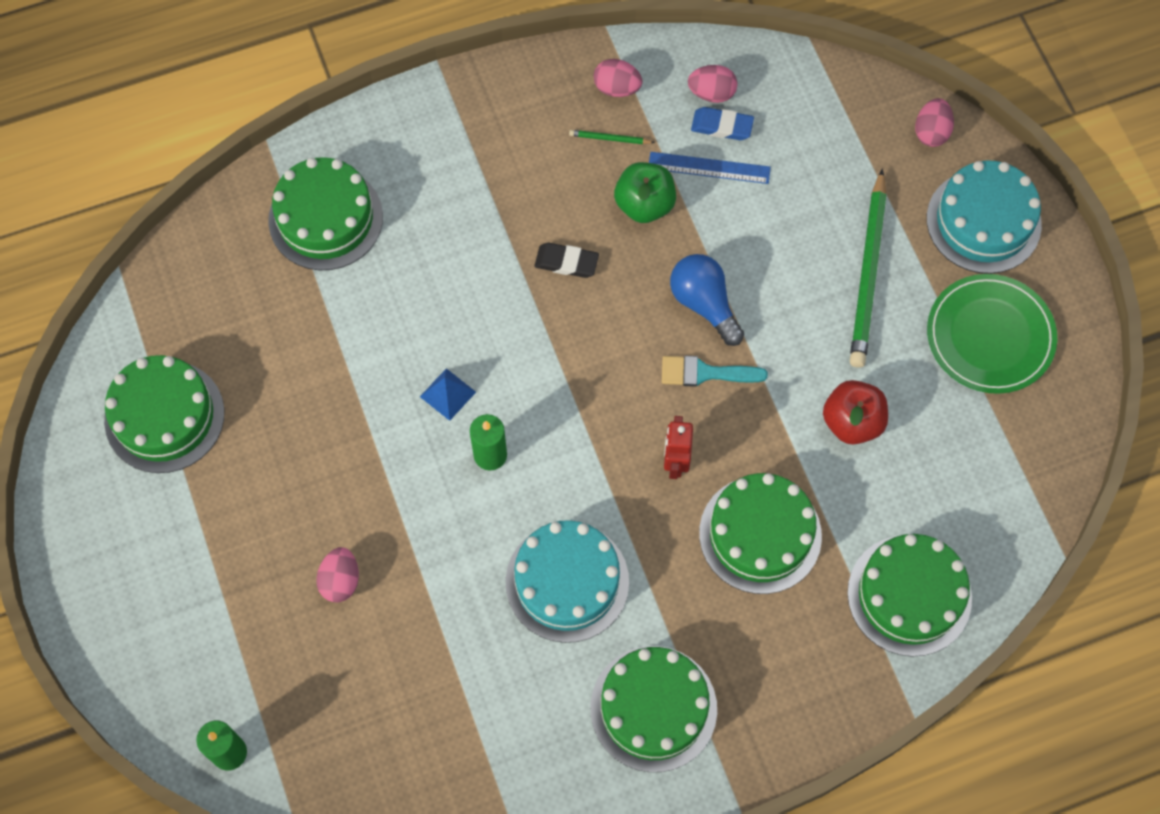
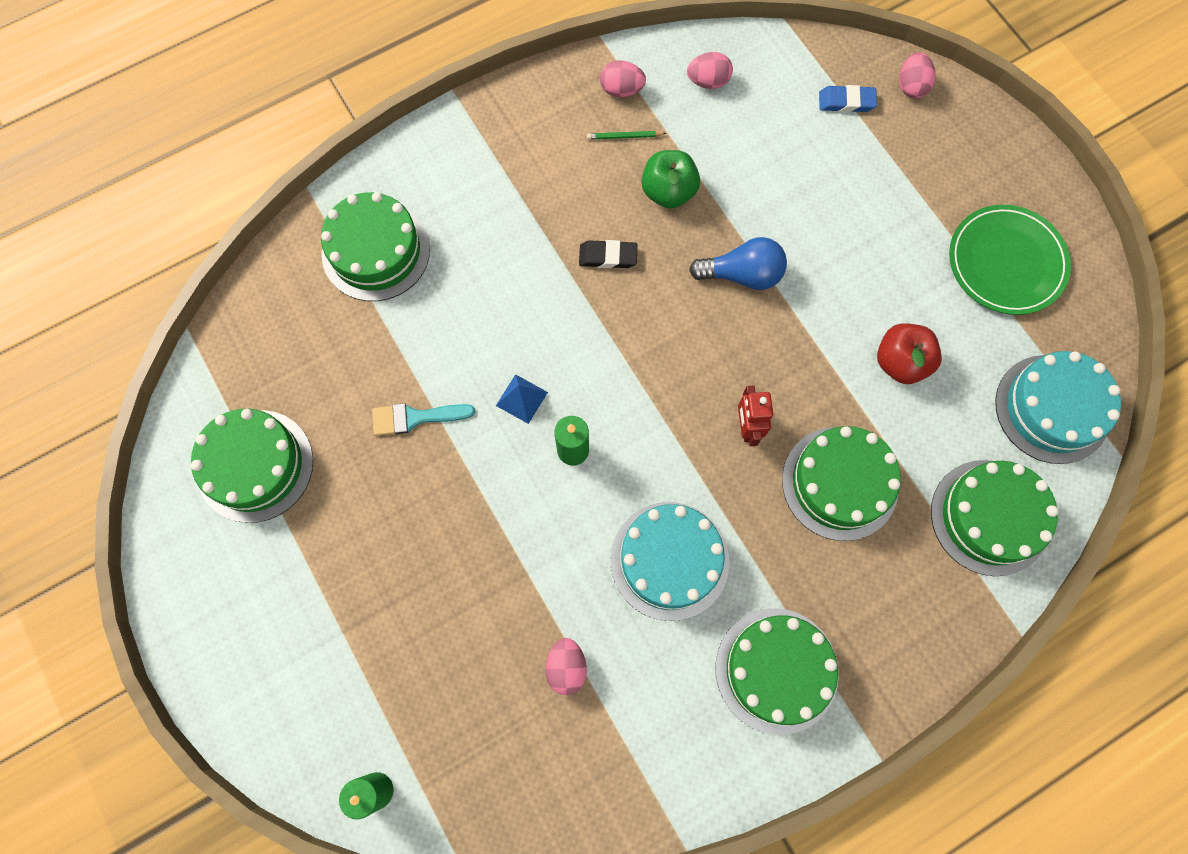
camera: 10 degrees left, 5 degrees up
(340, 581) = (453, 598): pink egg -> pink egg (566, 667)
(704, 304) = (742, 274): blue light bulb -> blue light bulb turned 135 degrees clockwise
(705, 373) = (756, 338): turquoise brush -> turquoise brush (415, 418)
(709, 168) = (720, 149): blue ruler -> none
(722, 126) = (723, 109): blue eraser -> blue eraser (846, 102)
(868, 273) = (884, 222): green pencil -> none
(983, 221) = (976, 159): turquoise cake -> turquoise cake (1052, 408)

